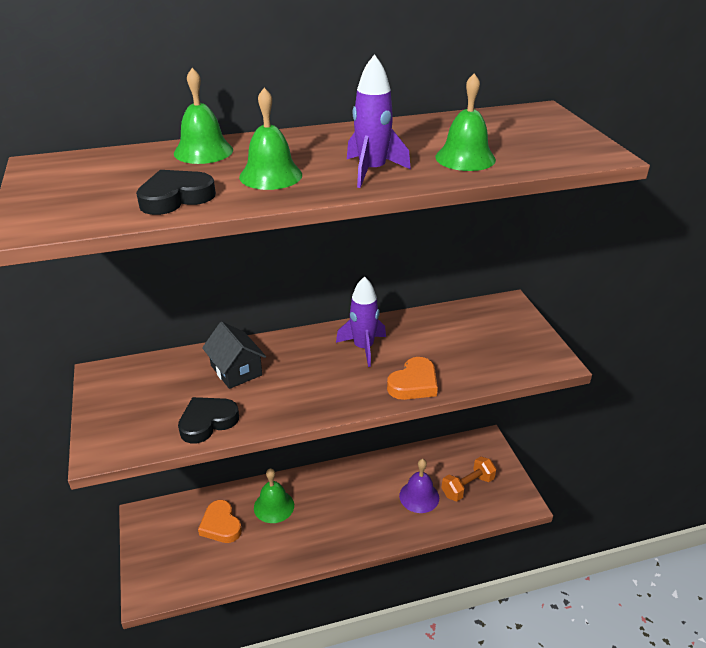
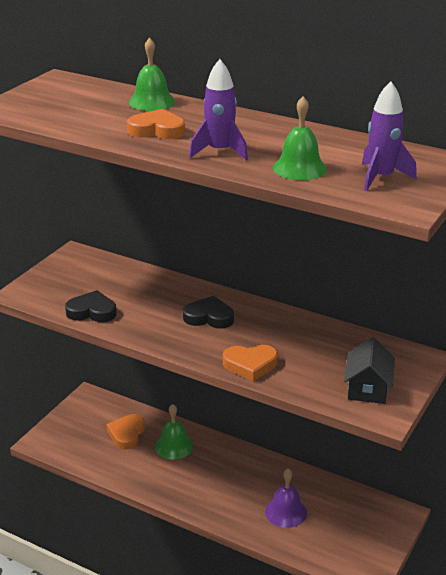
camera: 45 degrees right, 5 degrees down
(175, 198) = (84, 122): black heart -> black heart (209, 317)
(236, 370) = (151, 292): black house -> black house (367, 388)
(271, 175) = (157, 130): green bell -> orange heart
(363, 348) = (253, 324): purple rocket -> purple rocket (381, 178)
(467, 486) = (335, 533): orange dumbbell -> none

